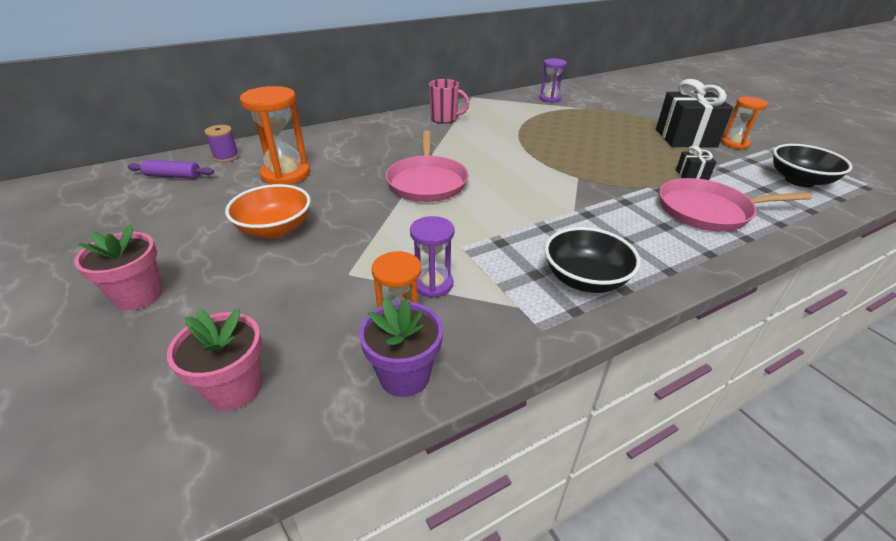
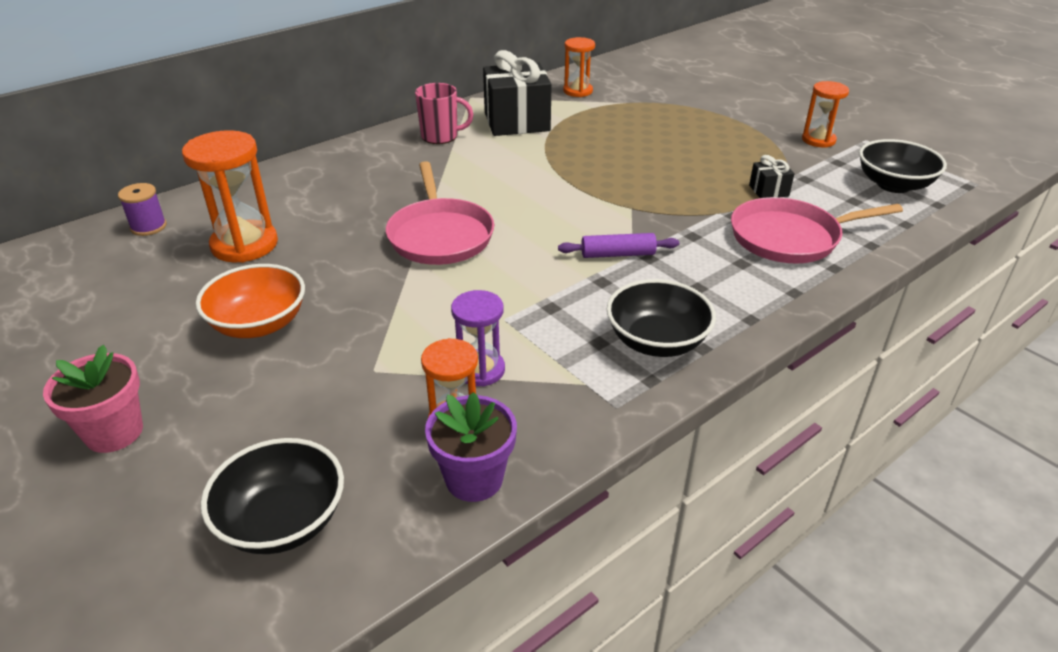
camera: 10 degrees left, 0 degrees up
(173, 176) = (84, 264): purple rolling pin -> purple rolling pin (617, 254)
(235, 388) = (283, 521): pink flower pot -> black bowl
(550, 99) = (578, 91): purple hourglass -> orange hourglass
(685, 138) = (758, 137): black gift -> black gift (517, 122)

